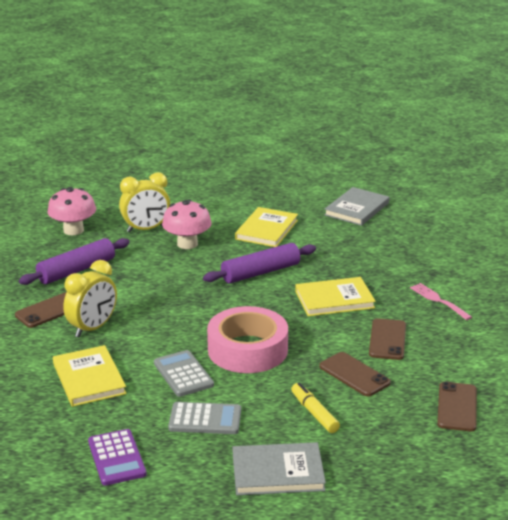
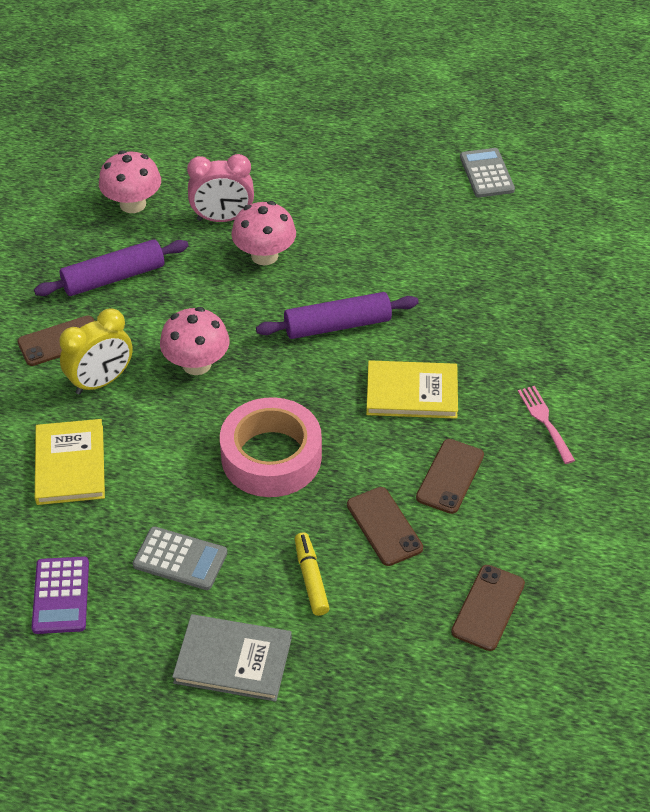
camera: 15 degrees right, 20 degrees up
(146, 229) = (222, 218): yellow clock -> pink clock
(164, 308) = (196, 364): none -> pink mushroom
(183, 374) = (180, 481): grey calculator -> grey calculator (486, 174)
(267, 230) = (375, 248): yellow book -> none
(356, 209) = (509, 230): grey book -> none

